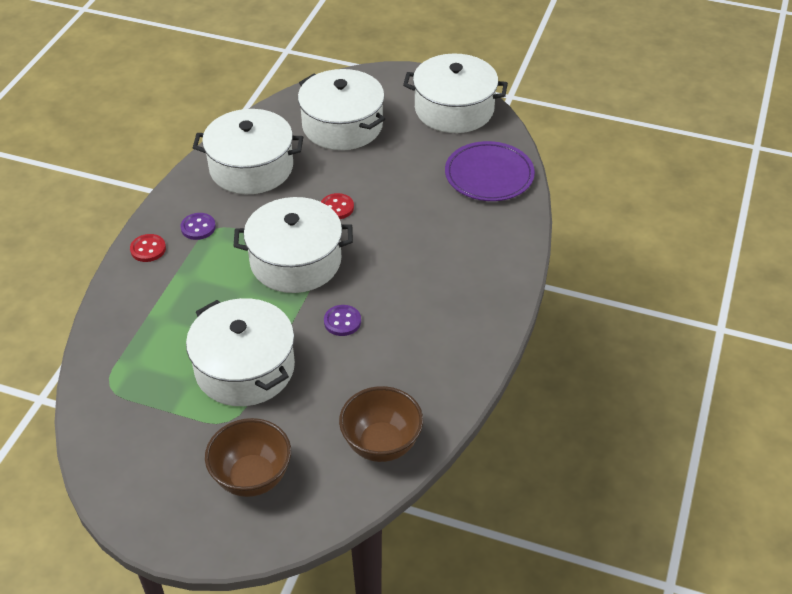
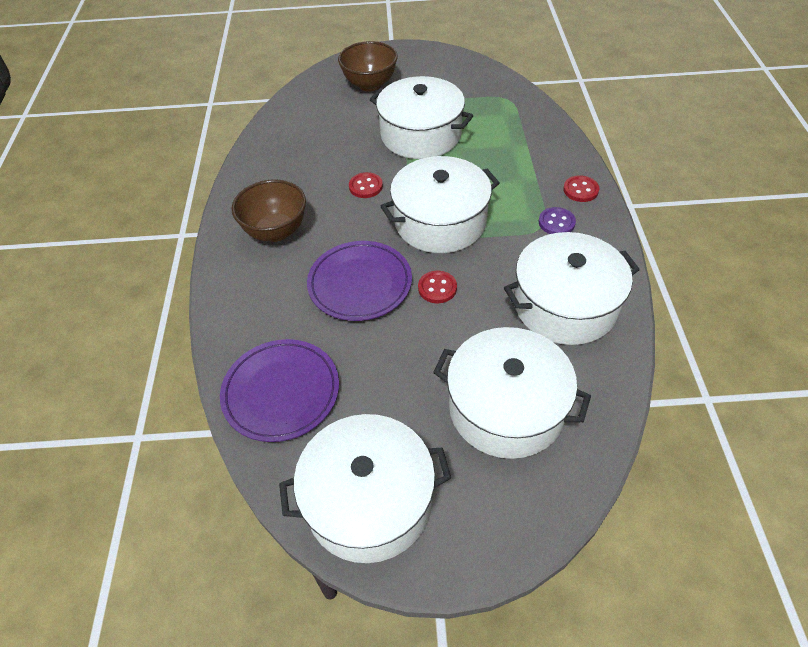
camera: 160 degrees right, 5 degrees up
(342, 321) = (365, 186): purple button -> red button
(381, 444) = (292, 122): brown bowl -> brown bowl (276, 231)
(397, 230) = (360, 284): none -> purple plate

